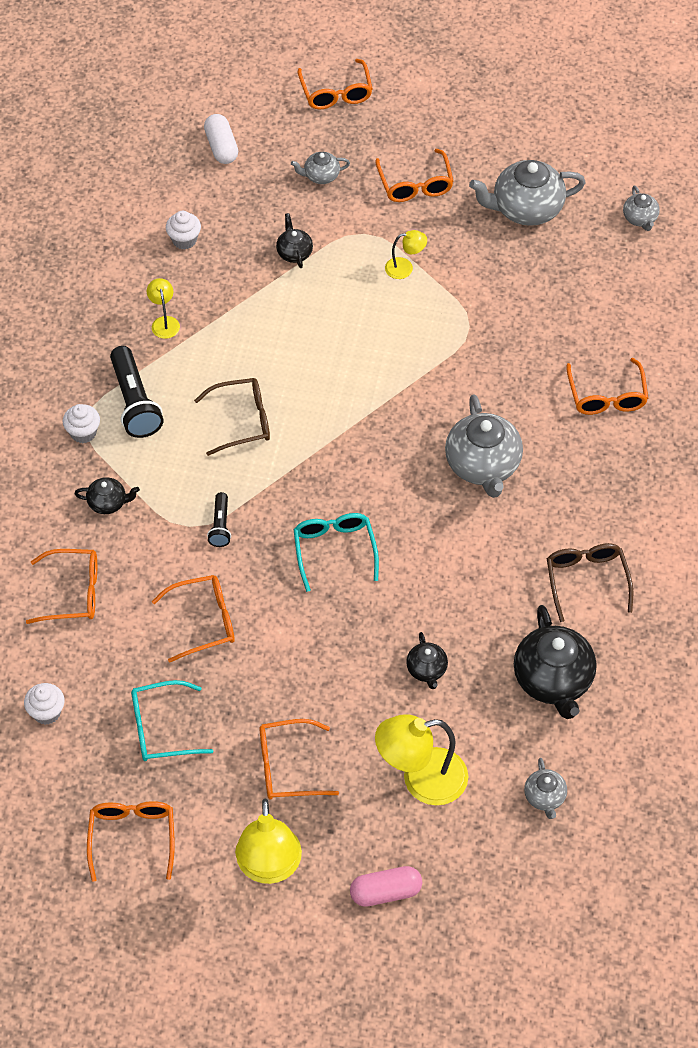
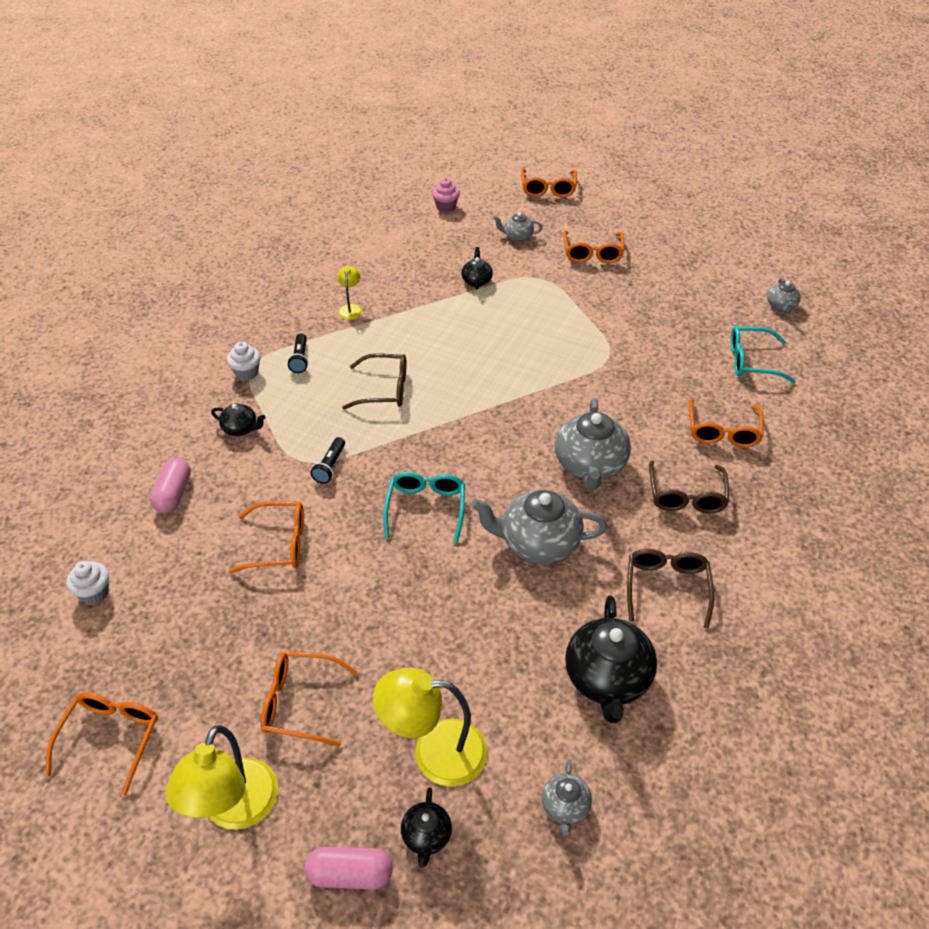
camera: 15 degrees right, 10 degrees down
(73, 592) = (173, 494): orange glasses -> pink capsule
(135, 402) = (300, 359): black flashlight -> black flashlight, size x0.55
(161, 728) = (193, 634): turquoise glasses -> turquoise glasses (752, 361)
(184, 240) = (391, 258): white cupcake -> none
(221, 147) = (446, 207): white capsule -> pink cupcake
(405, 268) = (566, 306): yellow lamp -> none
(427, 670) = (477, 638): black teapot -> black teapot (426, 836)
(526, 209) = (681, 284): grey teapot -> grey teapot (538, 543)
(585, 479) = (686, 496): none -> brown glasses

